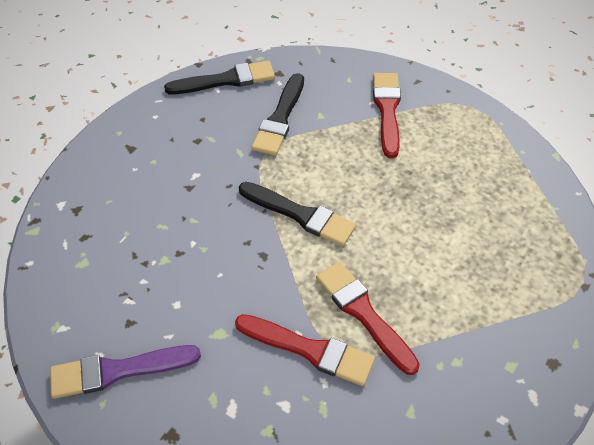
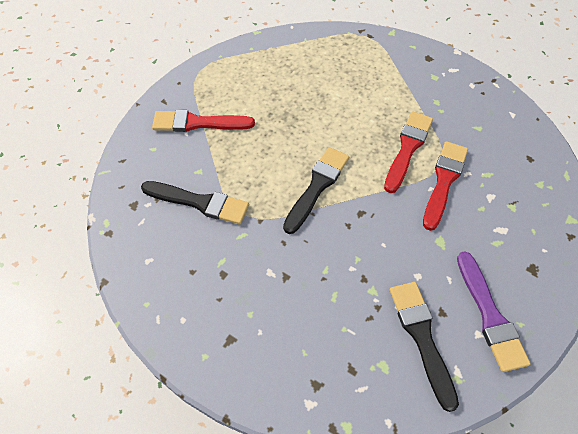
camera: 90 degrees left, 5 degrees up
(226, 80) = (136, 252): black brush -> black brush (421, 337)
(363, 313) = (407, 148): red brush -> red brush turned 150 degrees clockwise

